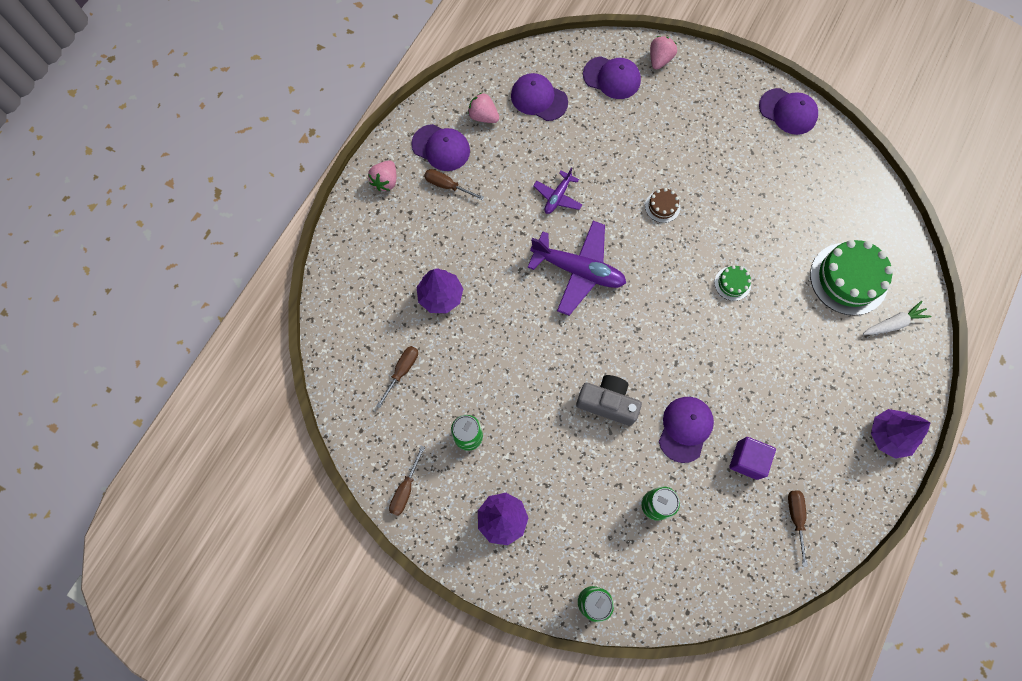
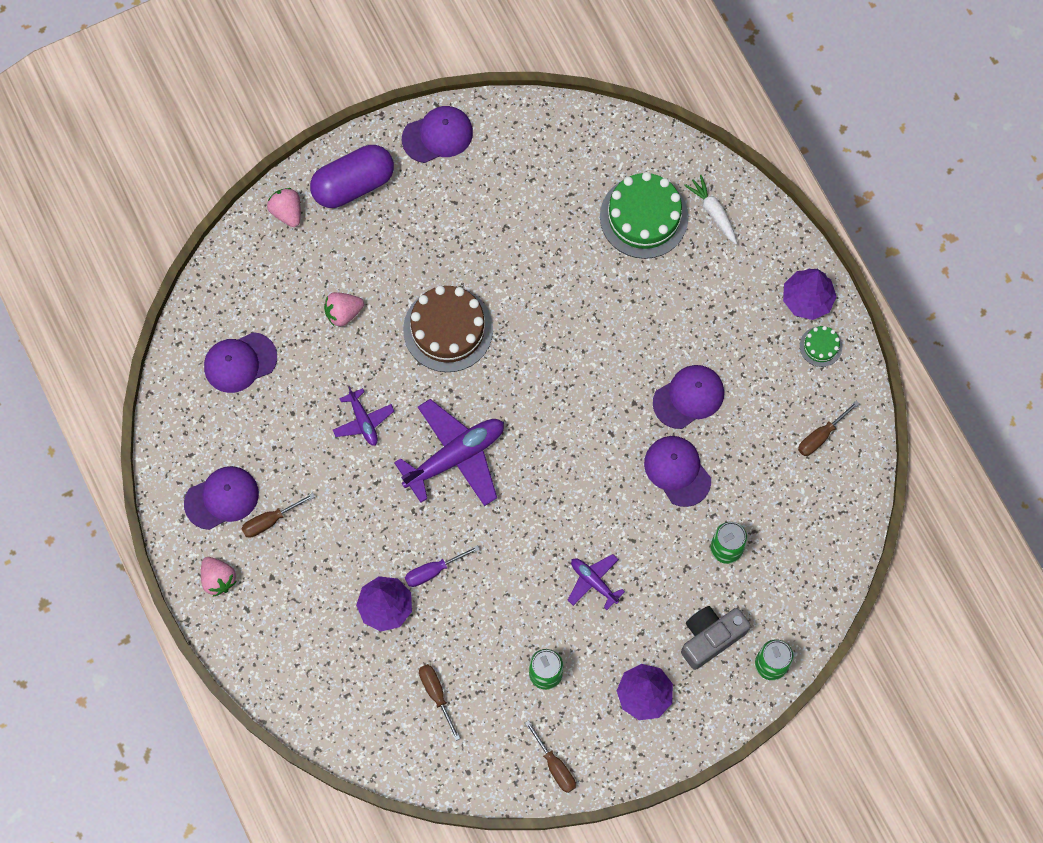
camera: 55 degrees left, 0 degrees up
(483, 116) = (218, 431): pink strawberry -> pink strawberry (343, 313)
(488, 310) = (433, 571): none -> purple screwdriver
(559, 425) = (593, 582): none -> purple plane
(607, 403) = (604, 523): grey camera -> grey camera (710, 637)
(612, 78) = (271, 273): purple cap -> purple cap (688, 397)
(662, 206) = (448, 329): brown cake -> brown cake, size x2.12
(711, 85) = (353, 184): none -> purple capsule
(732, 283) = (572, 324): green cake -> green cake (820, 346)
(747, 460) = (743, 438): purple cube -> none
(795, 518) = (821, 436): brown screwdriver -> brown screwdriver turned 75 degrees counterclockwise
(893, 323) = (713, 212): white carrot -> white carrot turned 45 degrees counterclockwise

